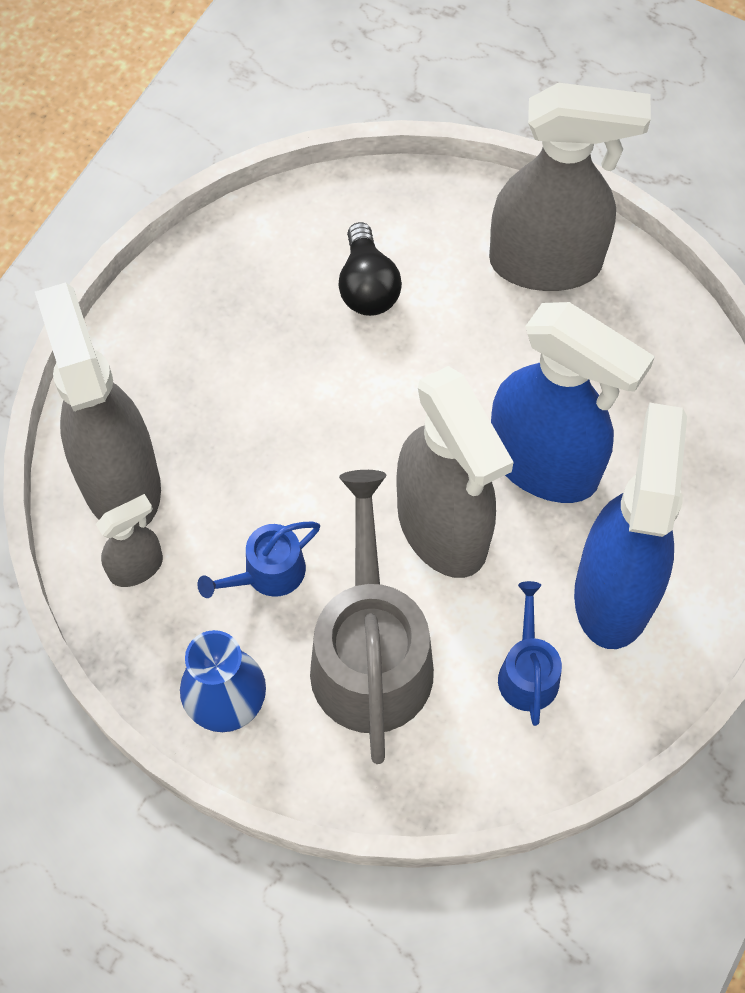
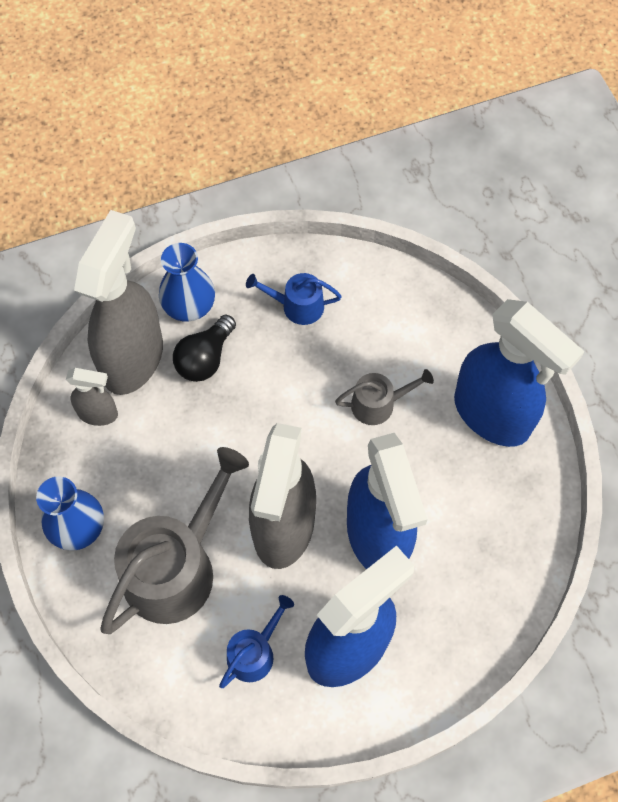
camera: 40 degrees right, 0 degrees up
(129, 380) = (189, 305): none -> blue vase
(268, 573) = (163, 474): blue watering can -> blue watering can (297, 306)
(367, 286) = (371, 349): black light bulb -> black light bulb (205, 358)
(425, 335) = (378, 404): none -> grey watering can
(547, 263) = (492, 415): grey spray bottle -> blue spray bottle

